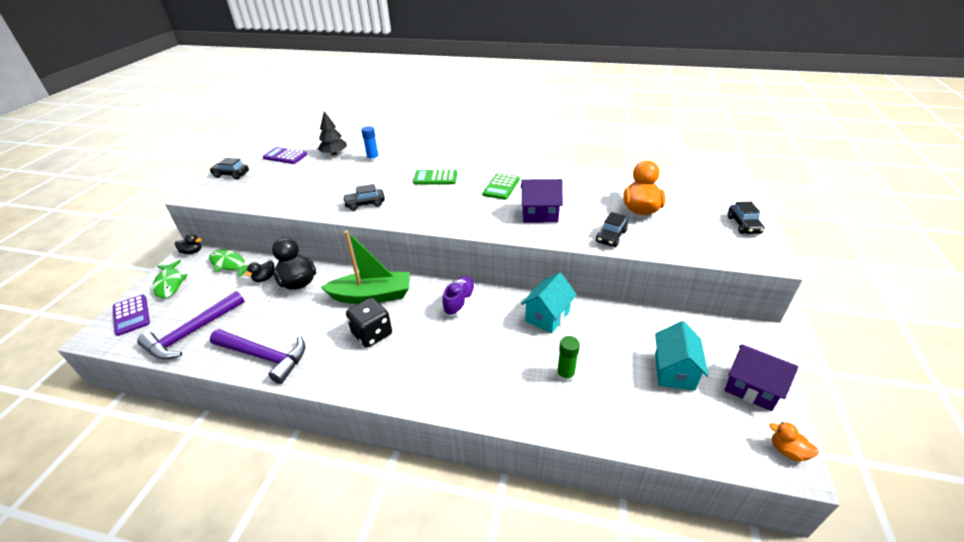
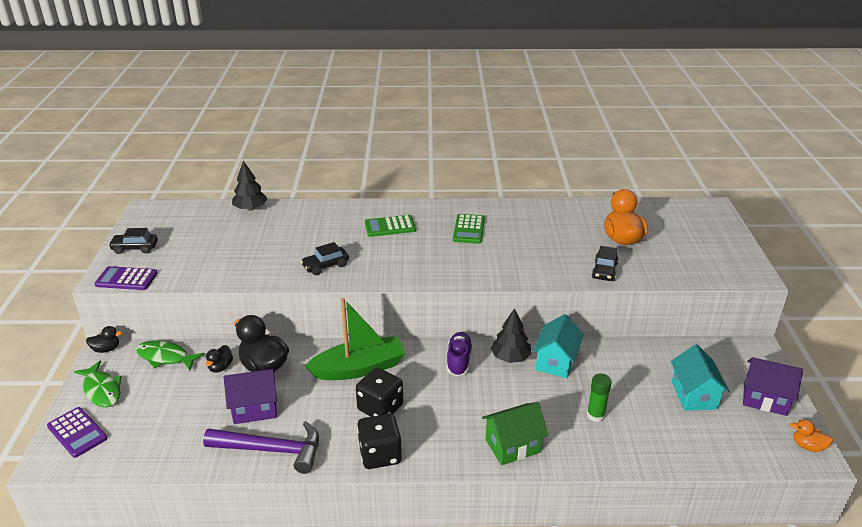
camera: 15 degrees left, 5 degrees down
(192, 333) = (169, 439): purple hammer -> none
(285, 156) = (189, 217): purple calculator -> purple calculator (126, 279)
(350, 378) = (380, 455): none -> black dice
(373, 159) = (303, 211): blue glue stick -> none
(473, 391) = (513, 446): none -> green house
(507, 305) = (510, 357): none -> black tree
(539, 214) = (523, 256): purple house -> purple house (255, 409)
(743, 225) = (723, 244): black car -> none

